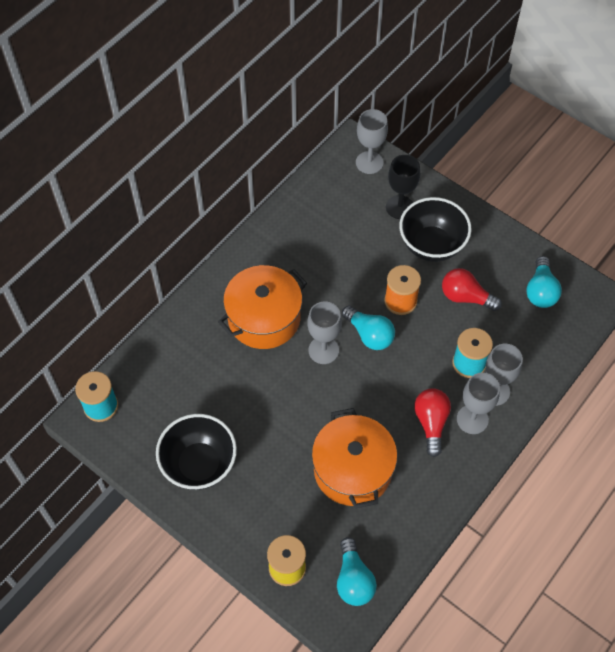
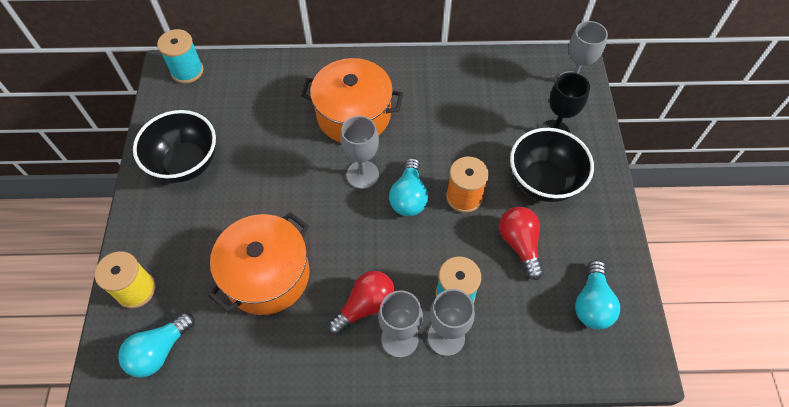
camera: 50 degrees right, 0 degrees up
(540, 291) = (592, 303): turquoise light bulb -> turquoise light bulb turned 45 degrees counterclockwise

